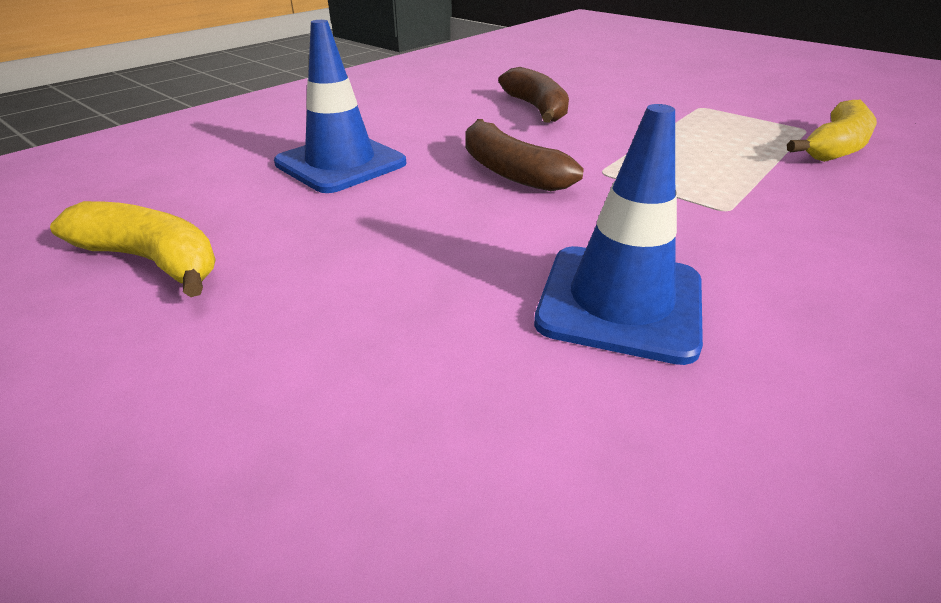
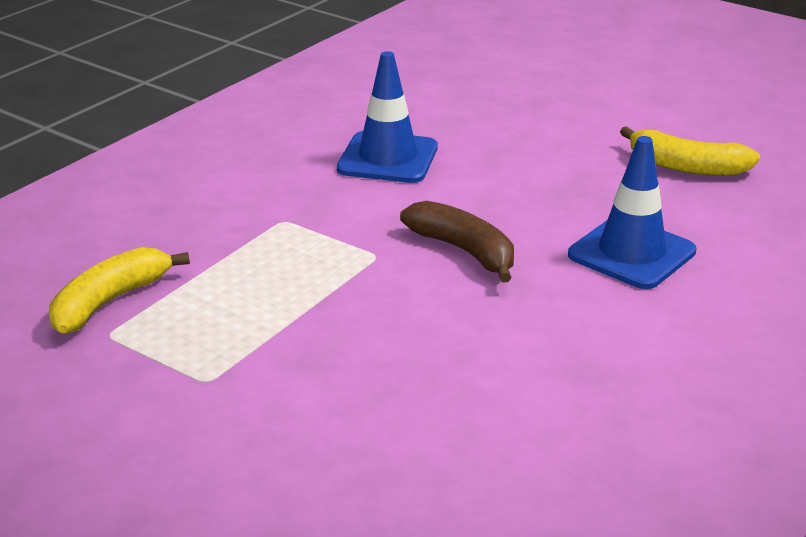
camera: 175 degrees right, 5 degrees down
(536, 108) = (442, 362): brown banana -> none

